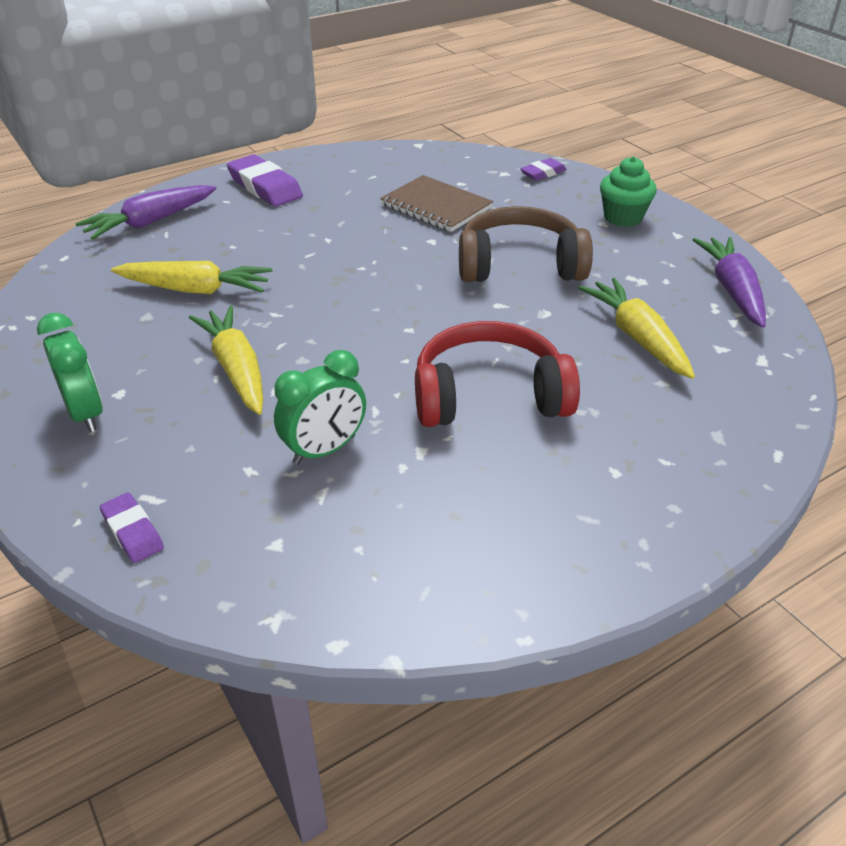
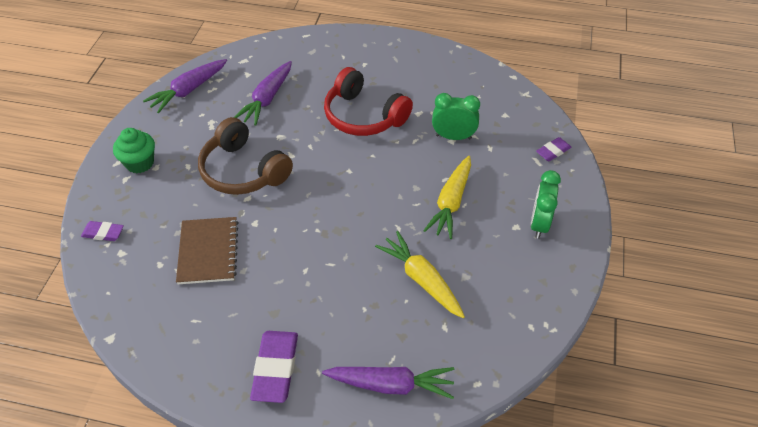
camera: 135 degrees left, 10 degrees up
(132, 531) = (553, 151): purple eraser -> purple eraser turned 45 degrees clockwise
(637, 338) = (267, 99): yellow carrot -> purple carrot

